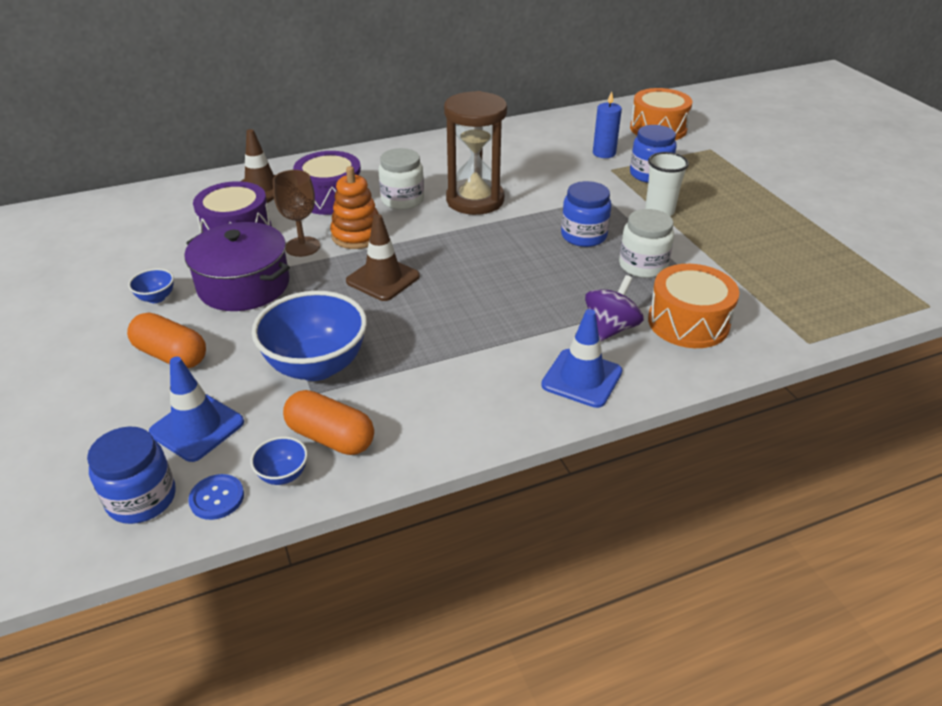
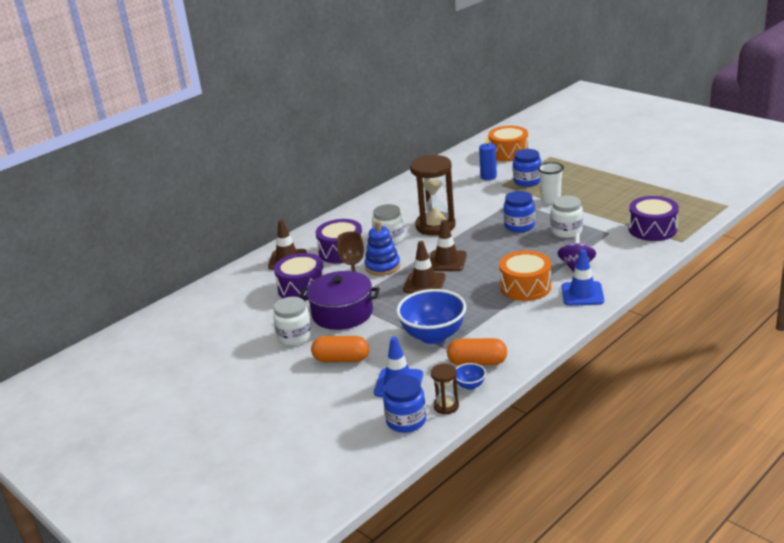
camera: 20 degrees left, 10 degrees down
(156, 298) = (295, 336): blue bowl -> white jar
(217, 498) = (446, 406): blue button -> brown hourglass
(357, 235) = (382, 266): orange stacking toy -> blue stacking toy
(442, 256) = (446, 261): none -> brown traffic cone
(688, 322) = (614, 251): orange drum -> orange drum (525, 287)
(776, 305) = (652, 229): none -> purple drum

